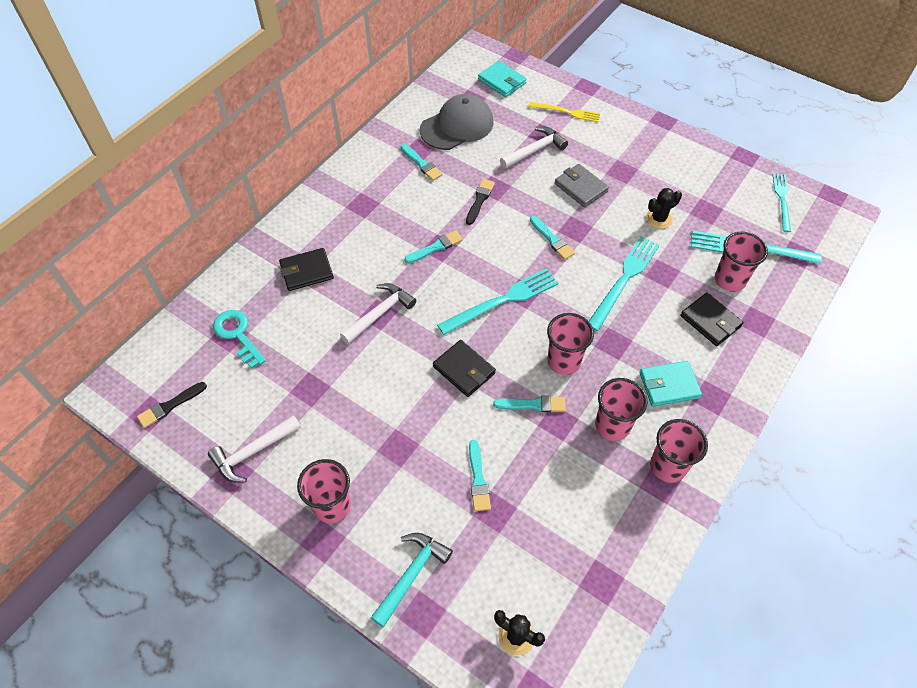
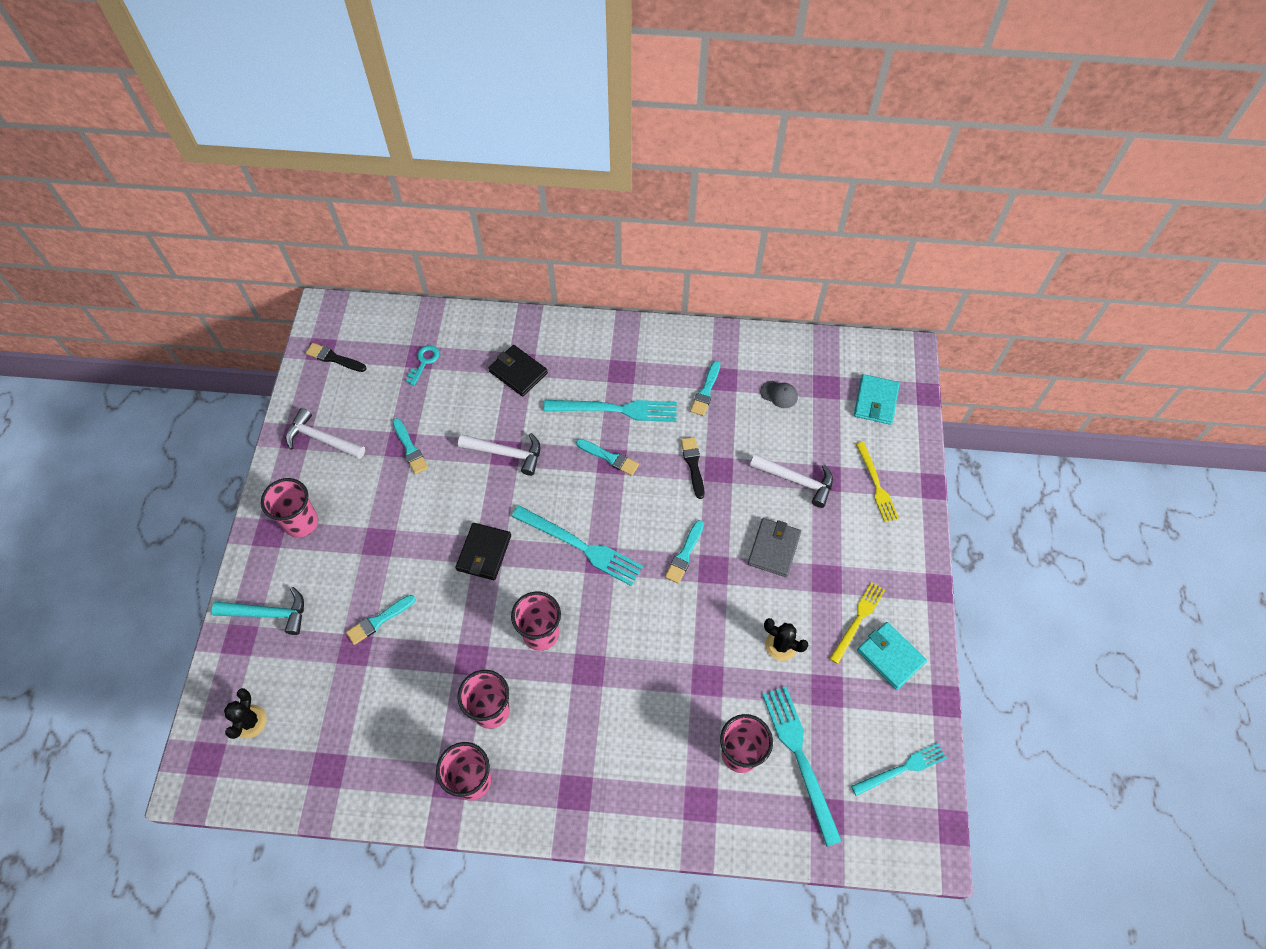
camera: 60 degrees right, 5 degrees up
(237, 335) = (424, 362): turquoise key -> turquoise key, size x0.67
(457, 126) = (779, 394): grey cap -> grey cap, size x0.42
(479, 200) = (693, 464): black brush -> black brush turned 90 degrees counterclockwise
(533, 404) = (478, 629): turquoise brush -> turquoise brush (410, 448)
(624, 280) = (674, 646): turquoise fork -> turquoise fork (616, 409)
(663, 170) = (858, 620): none -> yellow fork
(669, 385) = (566, 744): turquoise wallet -> turquoise wallet (890, 656)
(710, 321) = (671, 754): black wallet -> none

